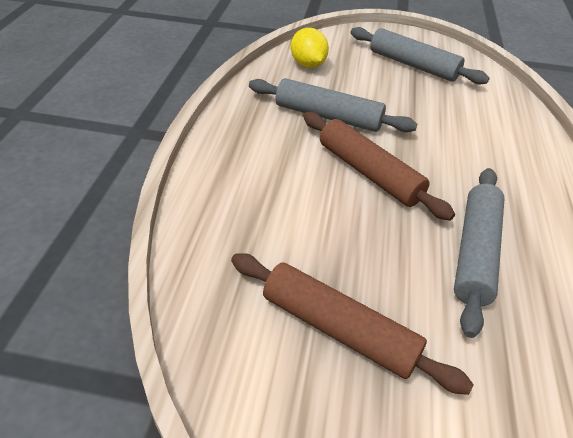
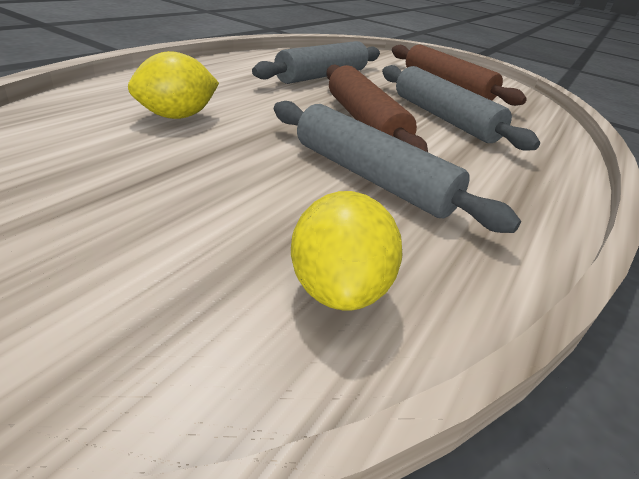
camera: 160 degrees left, 10 degrees down
(413, 65) = (80, 207): grey rolling pin -> grey rolling pin (443, 118)
(468, 124) = (176, 116): none -> yellow lemon

